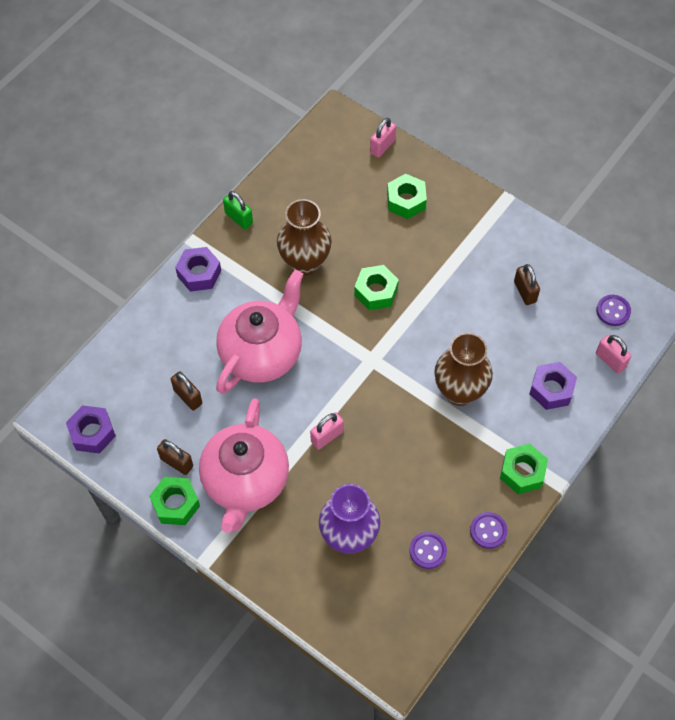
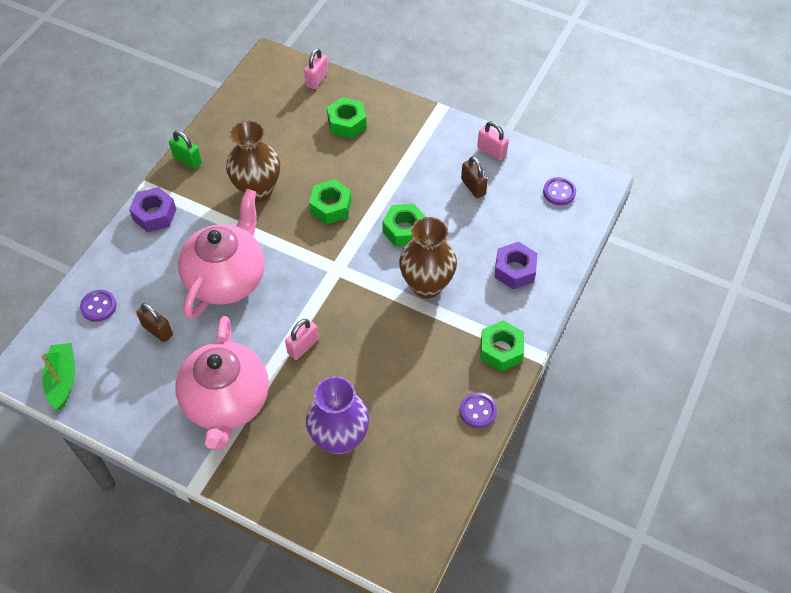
camera: 10 degrees left, 5 degrees down
(92, 433) = (63, 380): purple nut -> green boat
(176, 504) = (157, 436): green nut -> green nut (404, 230)
(177, 462) = (154, 395): brown padlock -> none
(428, 551) = (421, 440): purple button -> purple button (98, 306)
(610, 360) = (565, 236): pink padlock -> pink padlock (491, 151)

